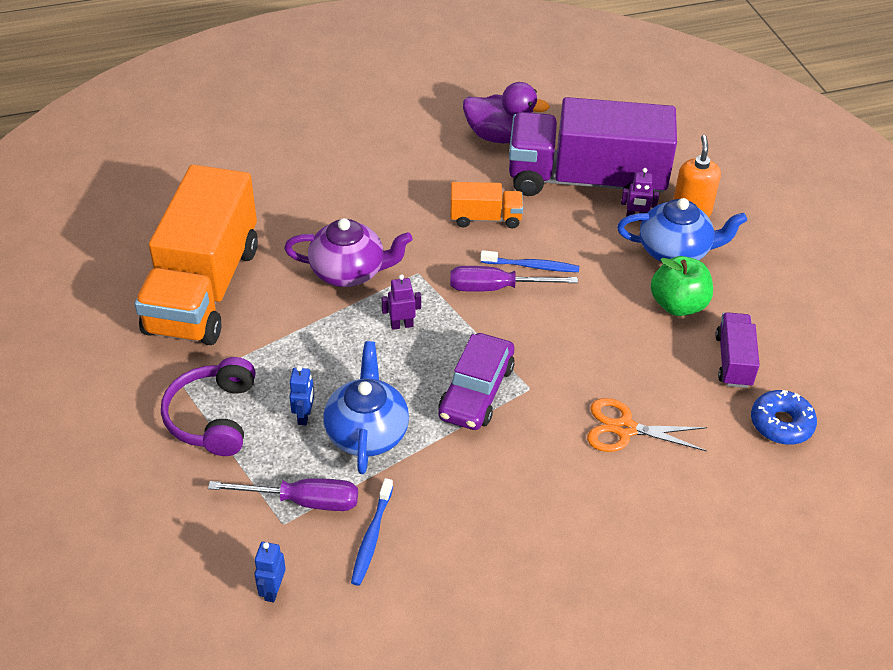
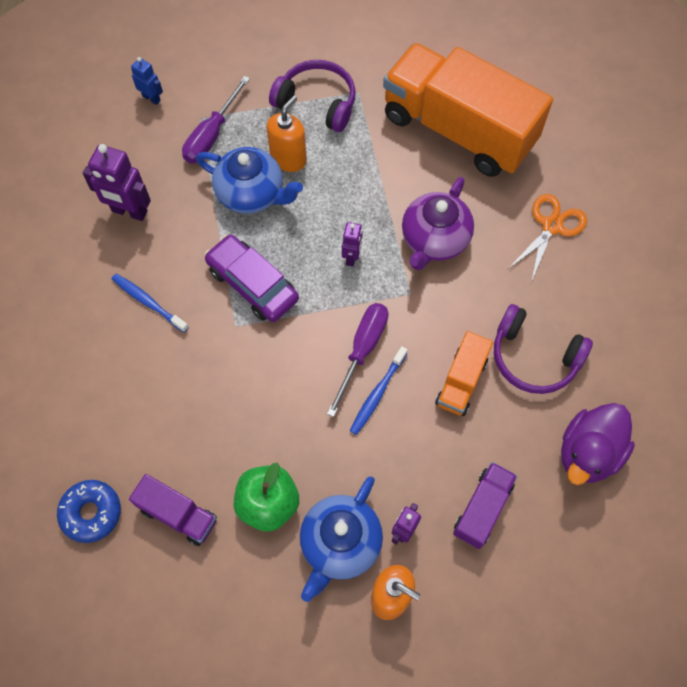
camera: 115 degrees right, 20 degrees up
(304, 416) = (288, 159): blue robot -> orange soap dispenser
(372, 537) = (159, 166): blue toothbrush -> blue toothbrush (148, 302)
(434, 182) = (534, 357): none -> purple headphones
(450, 539) = (129, 212): none -> purple robot
(586, 181) = (482, 509): purple truck -> purple truck, size x0.44
(624, 429) = (156, 378): orange scissors -> orange scissors (552, 226)

